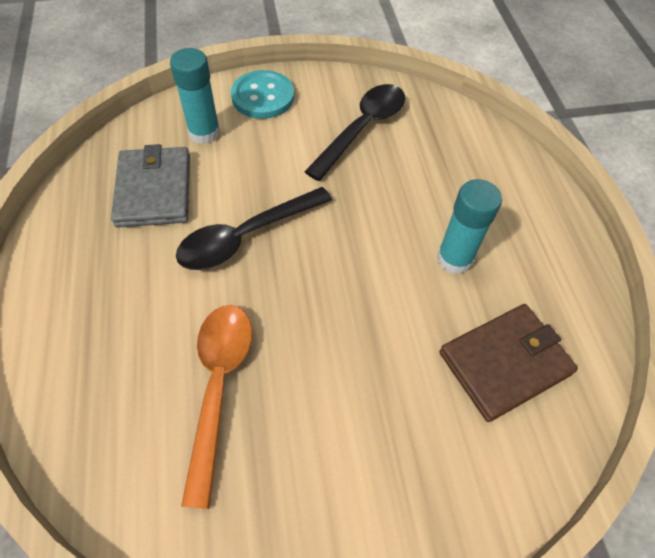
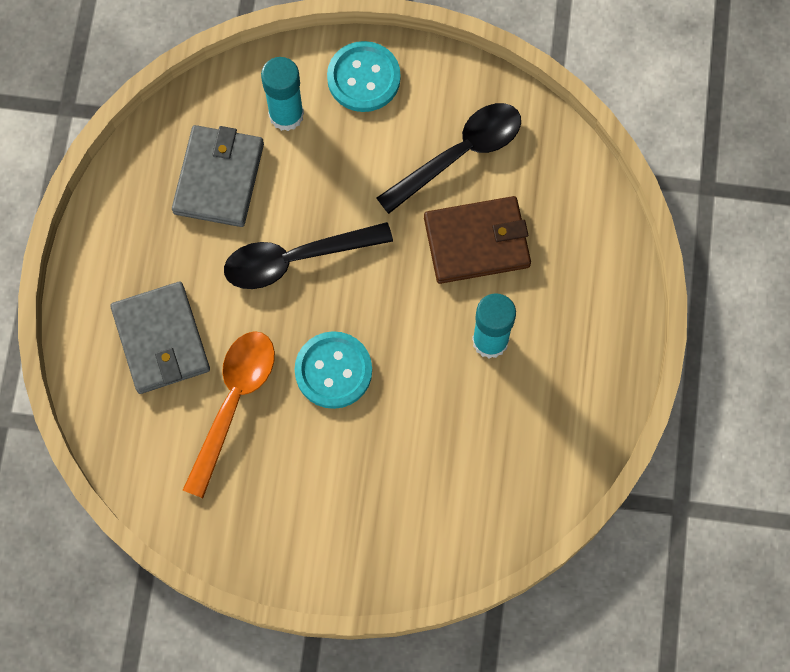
camera: 20 degrees right, 15 degrees up
(123, 344) = (161, 340): none -> grey wallet
(316, 325) = (333, 371): none -> turquoise button
(505, 363) = (489, 456): brown wallet -> brown wallet (477, 242)

